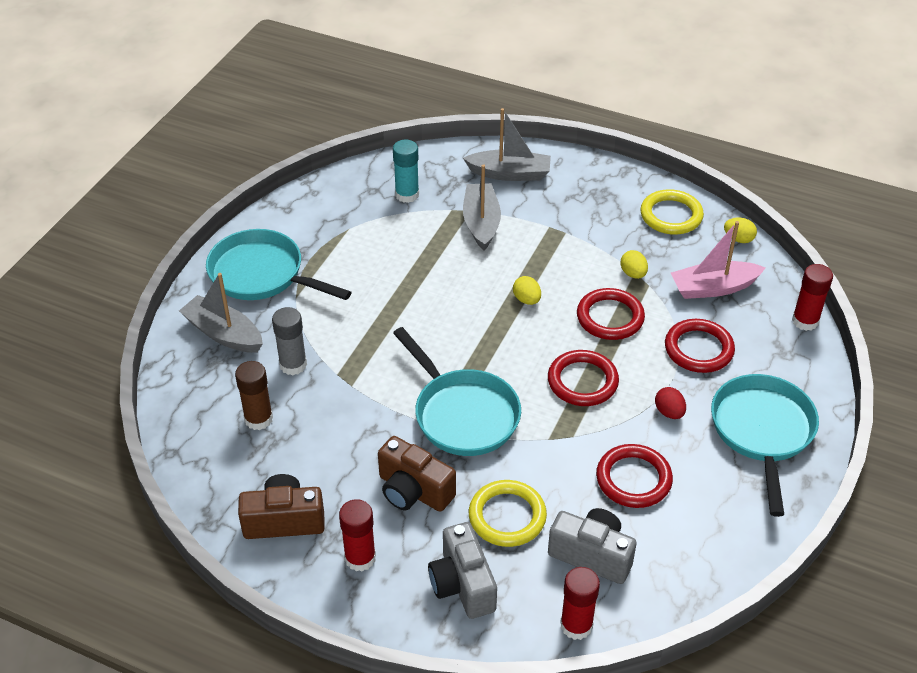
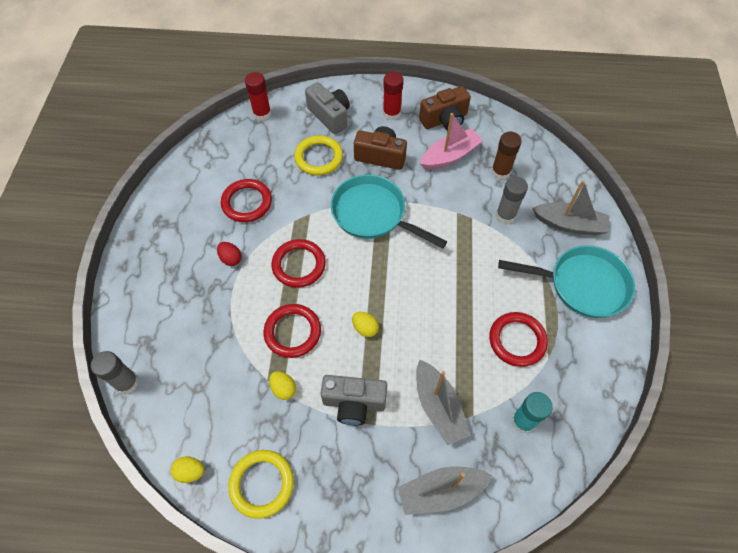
camera: 160 degrees right, 15 degrees up
(592, 555) = (262, 150): grey camera -> grey camera (354, 403)
(698, 349) = (215, 323): red ring -> red ring (517, 340)
(713, 288) = (209, 395): pink boat -> pink boat (450, 156)
(762, 432) = (162, 263): turquoise pan -> none
(805, 321) = (127, 382): red glue stick -> grey glue stick

